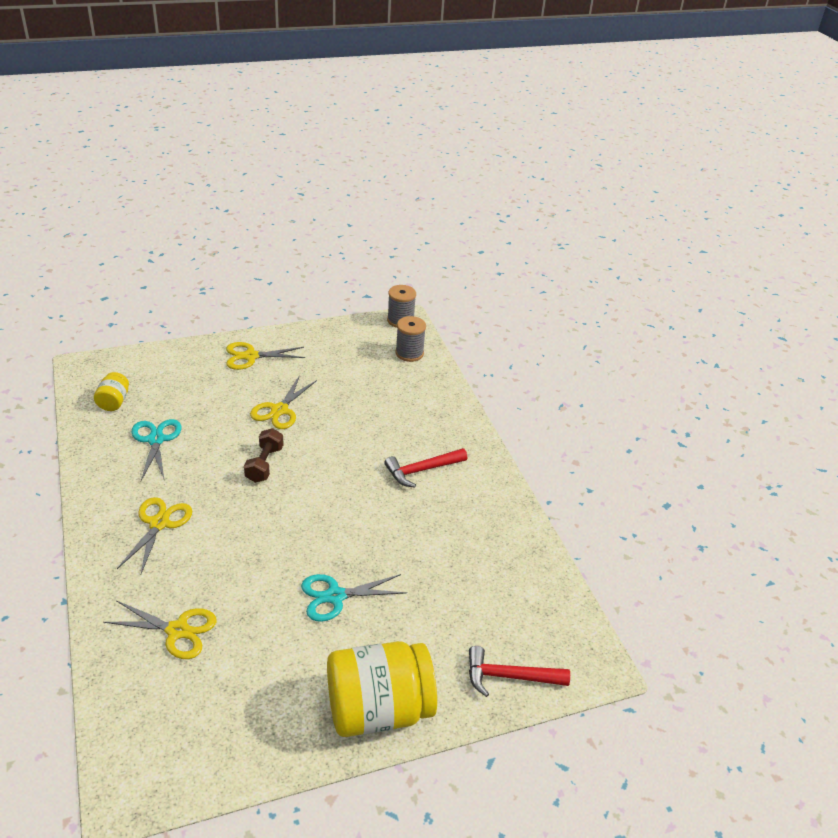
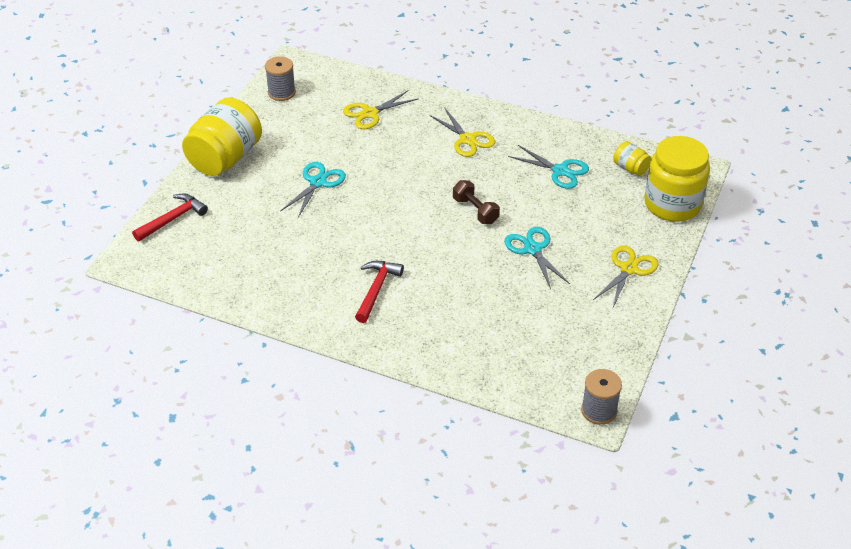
camera: 135 degrees right, 5 degrees up
(146, 363) = (672, 204): none -> yellow jar
(279, 410) = (533, 249): yellow scissors -> turquoise scissors
(409, 353) = (536, 381): grey spool -> grey spool (281, 92)

